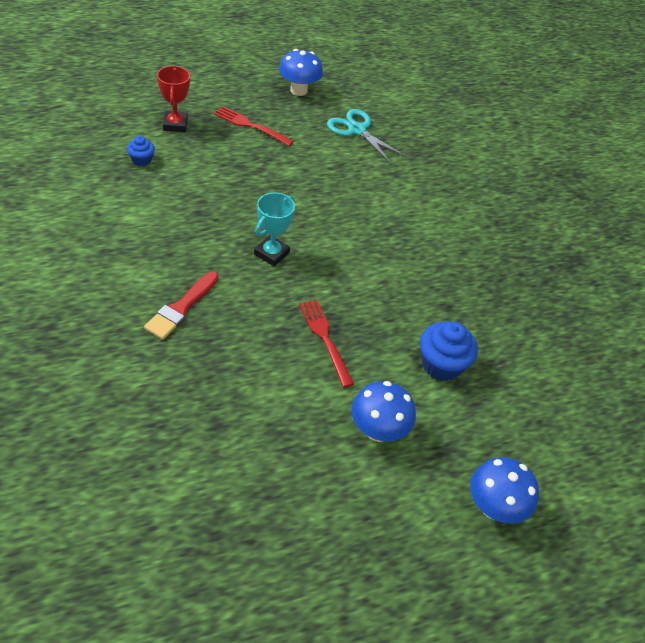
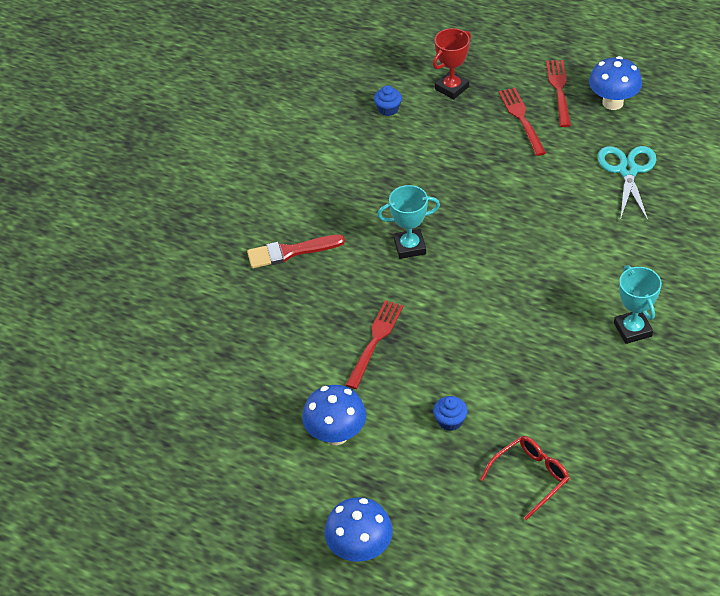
camera: 55 degrees right, 0 degrees up
(254, 96) = (559, 90): none -> red fork
(441, 364) = (450, 421): blue cupcake -> blue cupcake, size x0.55
(475, 231) = (632, 329): none -> turquoise trophy
(532, 369) = (530, 477): none -> red glasses

